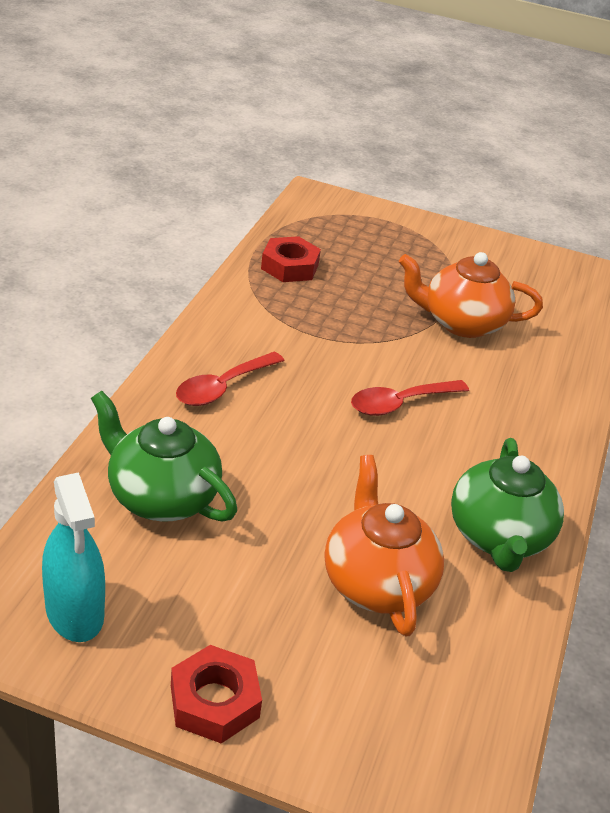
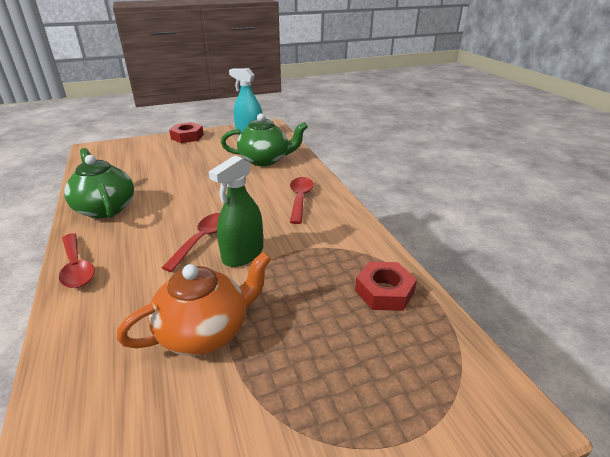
camera: 145 degrees right, 5 degrees down
(372, 361) = (243, 254): none -> green spray bottle
(376, 582) = (156, 173): orange teapot -> none
(559, 449) = (77, 267): none -> red spoon

